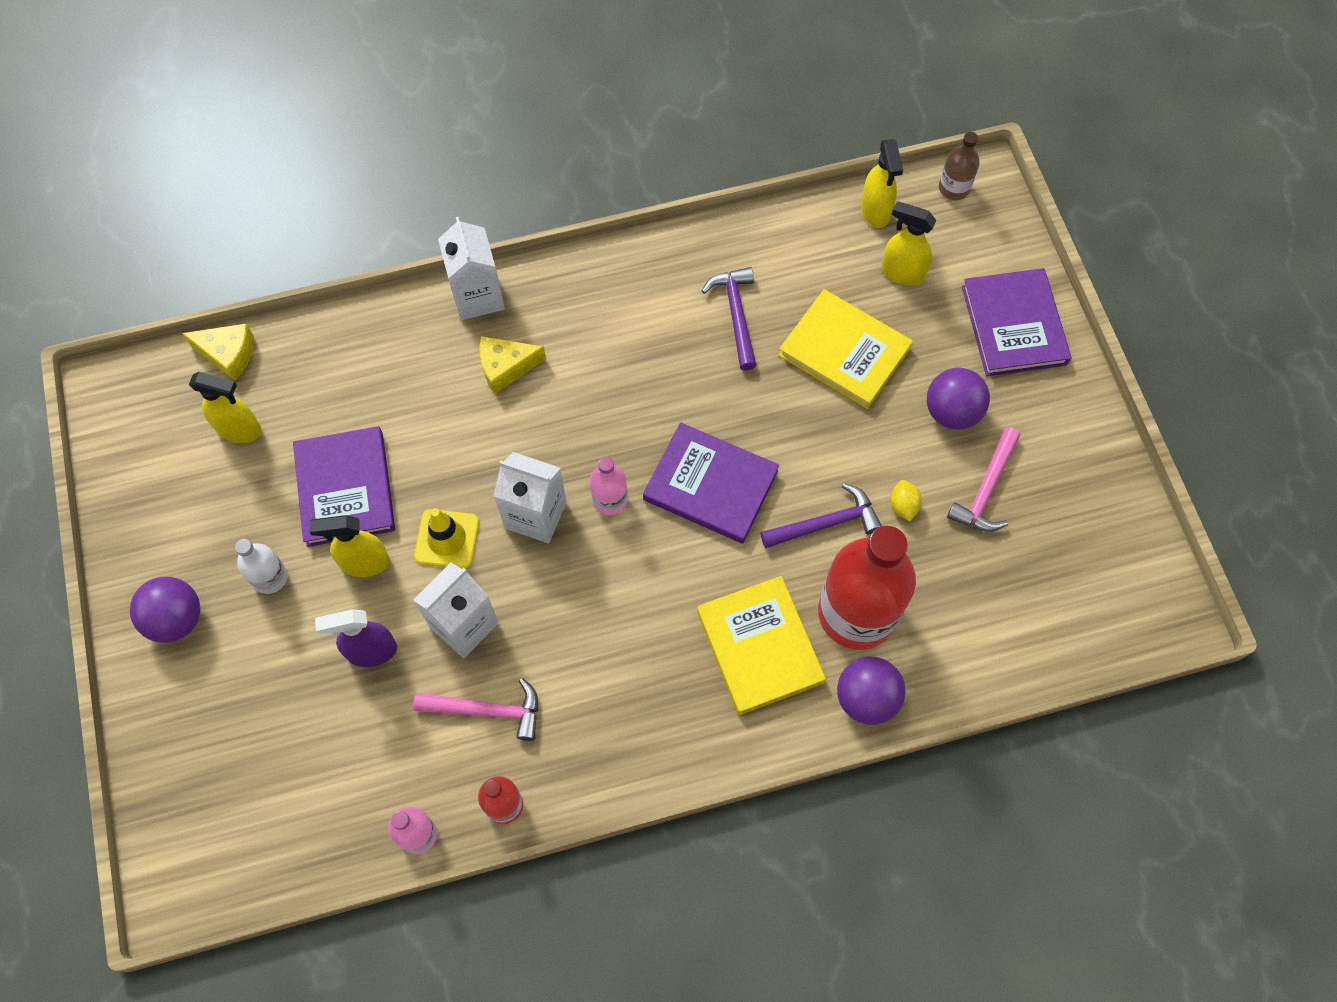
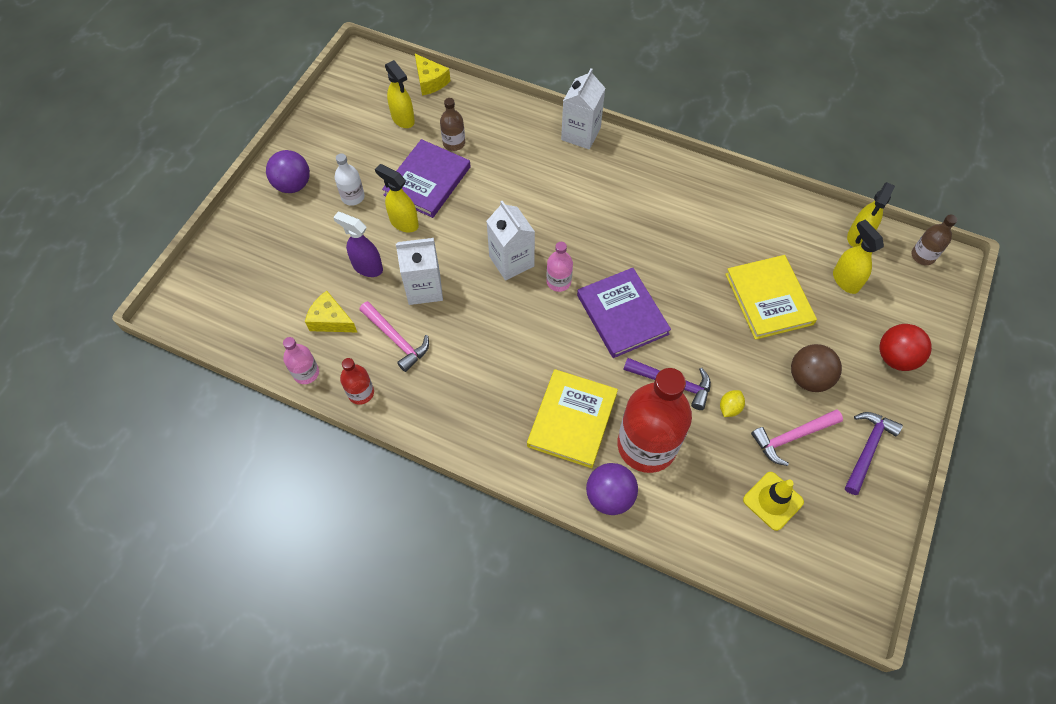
camera: 40 degrees right, 5 degrees down
(334, 416) = (454, 143): none -> brown bottle
(447, 539) = (455, 240): yellow traffic cone -> yellow traffic cone (773, 501)
(506, 367) = (563, 178): yellow cheese -> yellow cheese (331, 320)
(736, 315) = (719, 236): purple hammer -> purple hammer (867, 449)
(951, 412) = (808, 378): purple ball -> brown ball
(1014, 325) = (895, 358): purple book -> red ball

